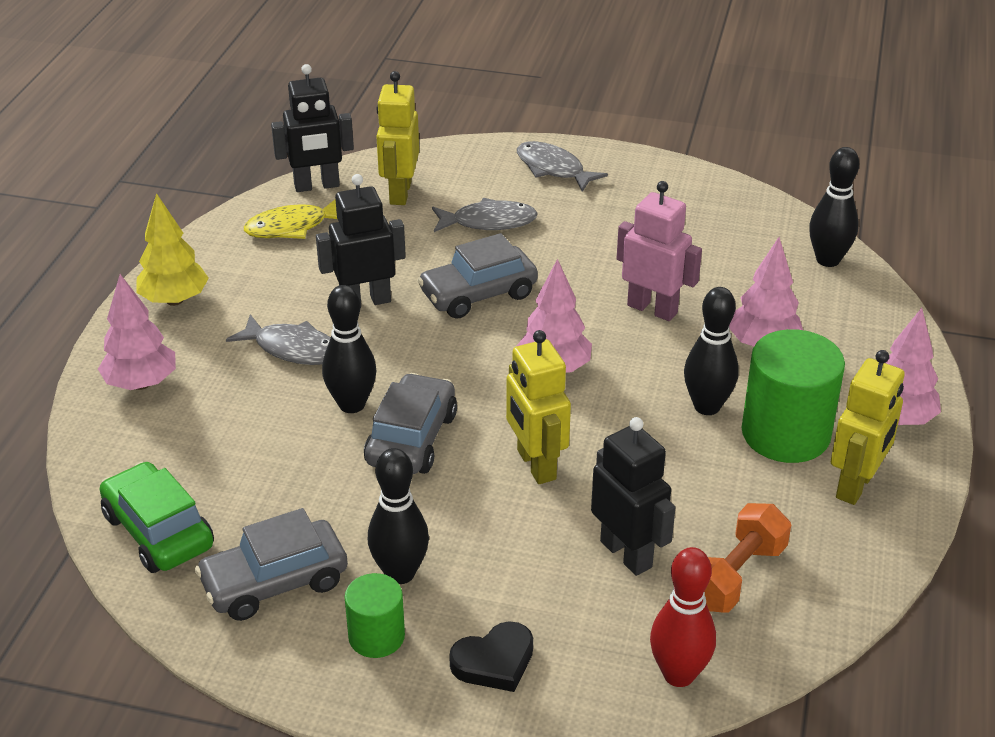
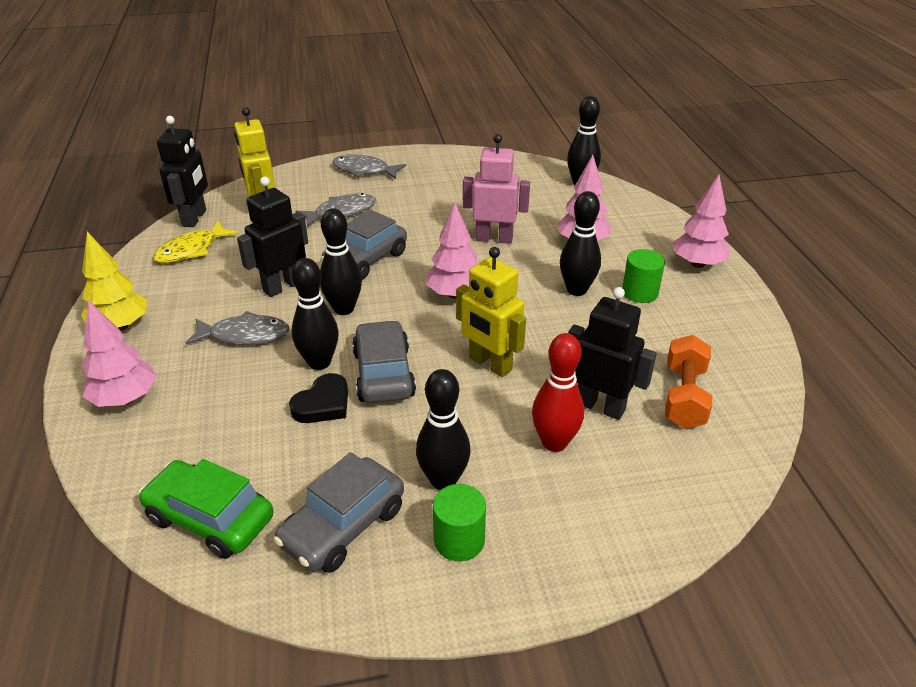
camera: 25 degrees left, 0 degrees up
(317, 186) = (195, 218): black robot -> black robot turned 45 degrees counterclockwise
(415, 349) = (343, 309): none -> black bowling pin
(494, 661) = (566, 525): black heart -> black heart (323, 404)
(678, 674) = (703, 482): red bowling pin -> red bowling pin (554, 442)
(785, 434) = (639, 292): green cylinder -> green cylinder, size x0.55
(856, 485) = (708, 312): yellow robot -> none

